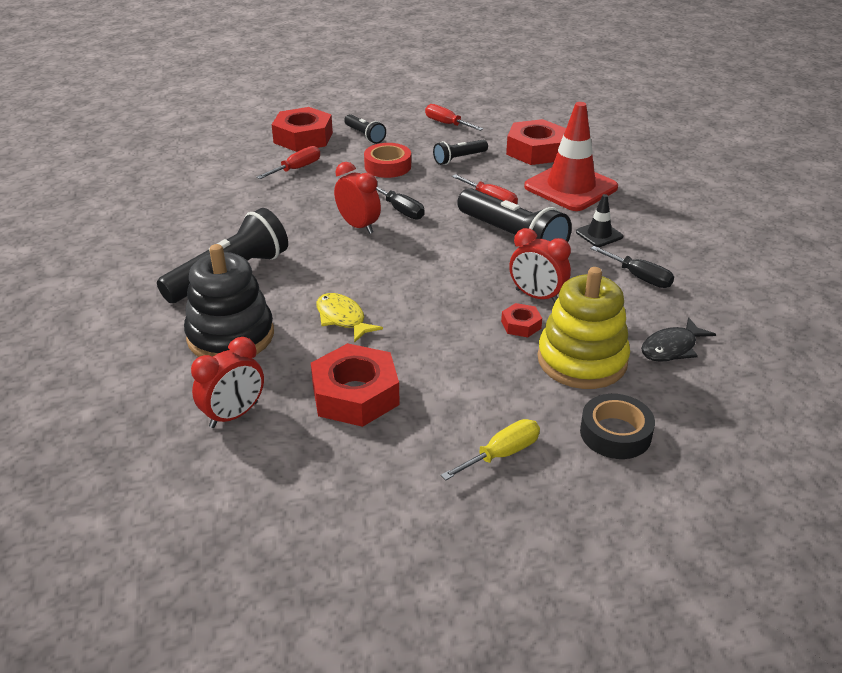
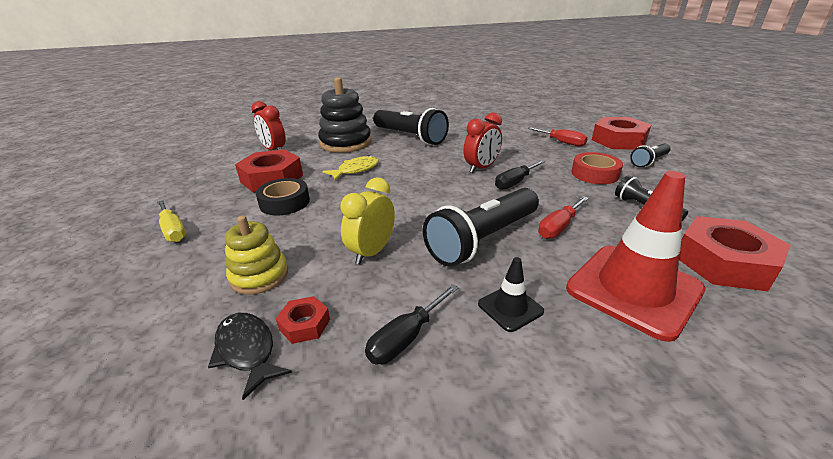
camera: 90 degrees right, 5 degrees down
(447, 124) = (728, 199): red screwdriver -> none
(521, 325) = (327, 242): red nut -> red nut (305, 324)
(536, 296) = (372, 252): red clock -> yellow clock
(582, 360) = (259, 276): yellow stacking toy -> yellow stacking toy, size x0.63
(615, 433) = (147, 289): black tape -> black tape (284, 202)

